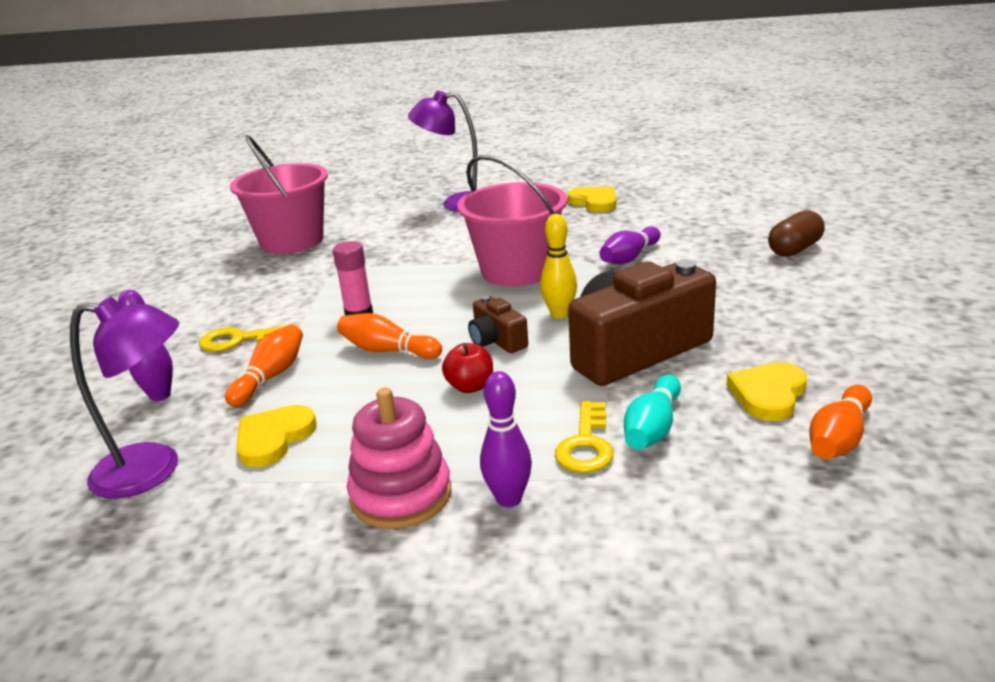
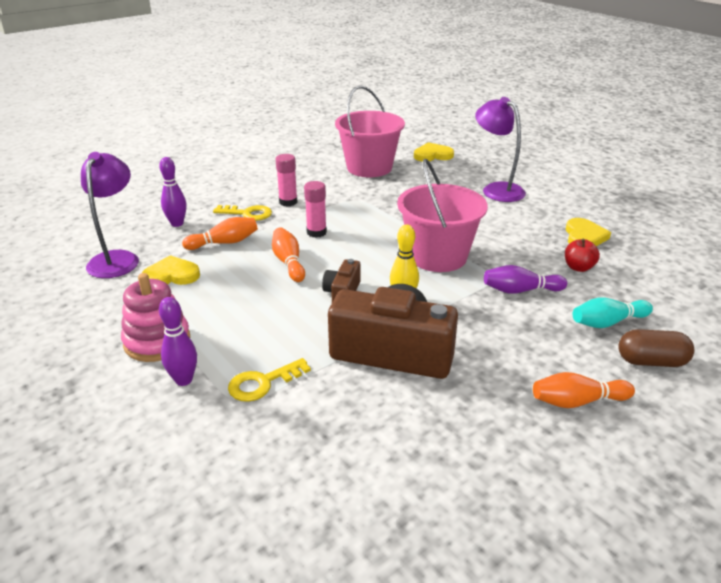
camera: 45 degrees right, 5 degrees up
(153, 470) = (117, 259): purple lamp -> purple lamp turned 135 degrees counterclockwise
(237, 340) = (248, 214): yellow key -> yellow key turned 150 degrees clockwise
(264, 307) = (288, 202): none -> pink glue stick
(470, 386) = (281, 310): red apple -> red apple (578, 267)
(653, 428) = (307, 402): turquoise bowling pin -> turquoise bowling pin (608, 322)
(768, 394) = (403, 438): yellow heart -> yellow heart (432, 155)
(839, 438) = (379, 497): orange bowling pin -> orange bowling pin (577, 401)

